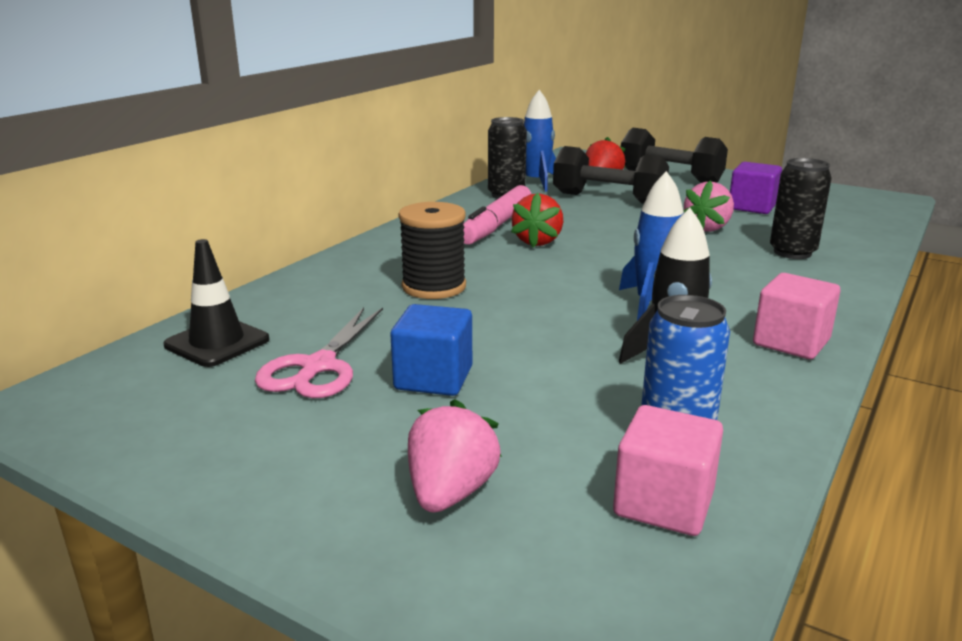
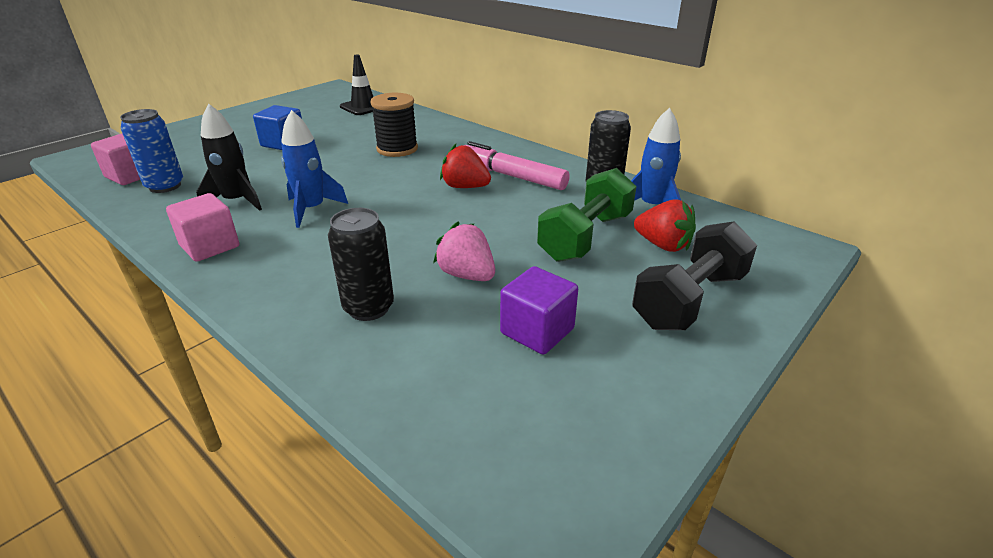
camera: 100 degrees right, 10 degrees up
(318, 367) = (319, 123): pink scissors -> none
(450, 492) = (193, 141): pink strawberry -> none
(608, 199) = (585, 237): black dumbbell -> green dumbbell

